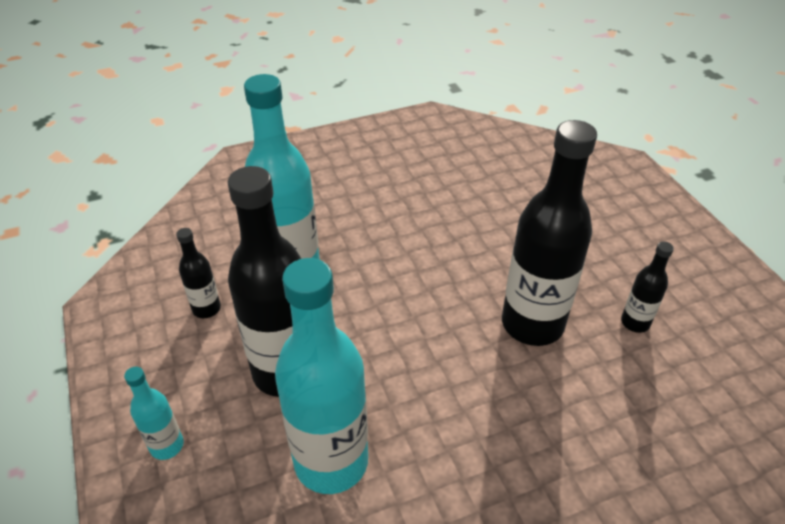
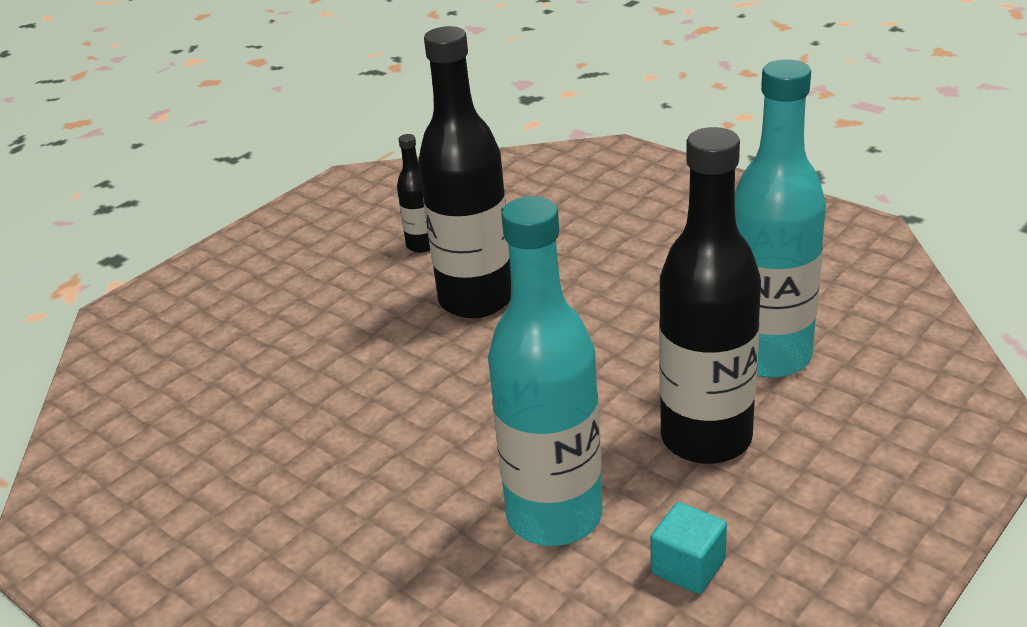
camera: 115 degrees left, 10 degrees down
(167, 446) = (888, 476): turquoise bottle -> none
(206, 309) = (688, 567): black bottle -> turquoise cube

